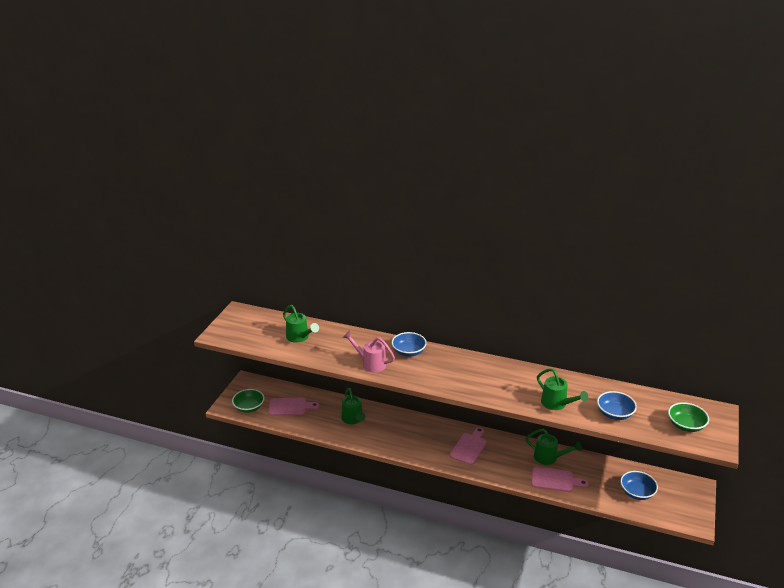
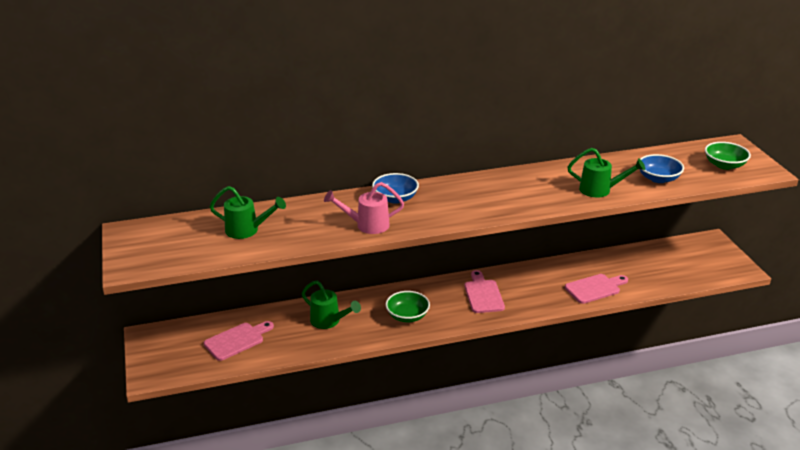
camera: 35 degrees left, 0 degrees up
(249, 407) = (182, 363): green bowl -> green bowl (407, 316)
(549, 458) = (568, 271): green watering can -> none
(637, 492) = (672, 267): blue bowl -> none

